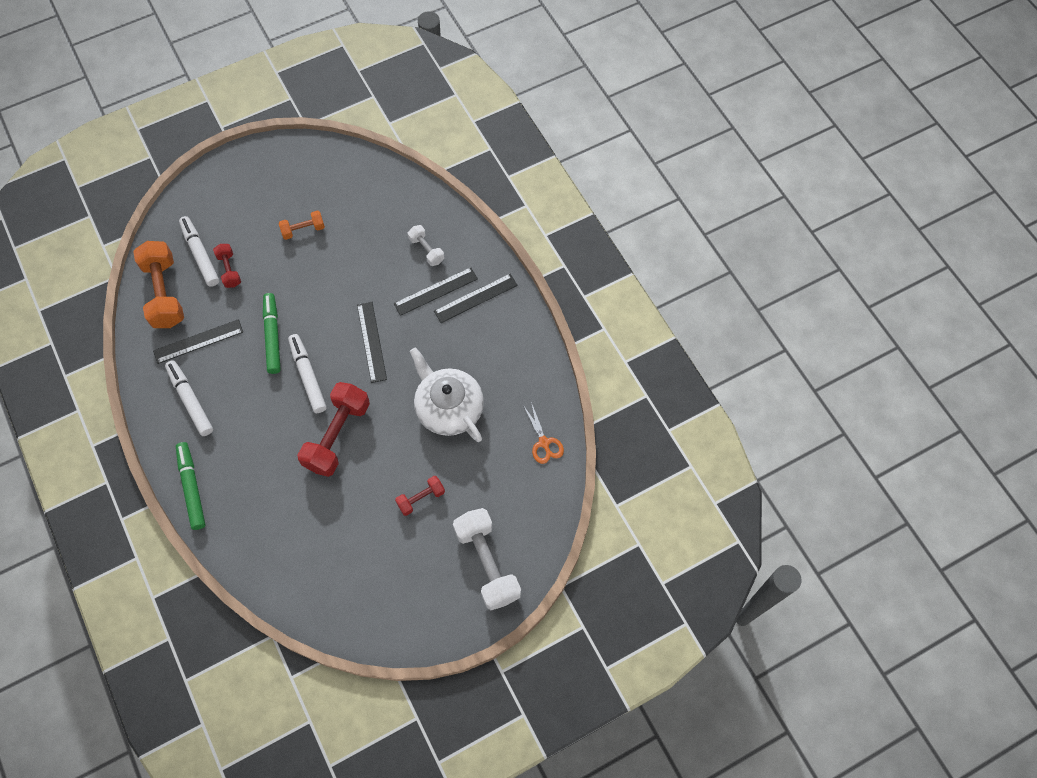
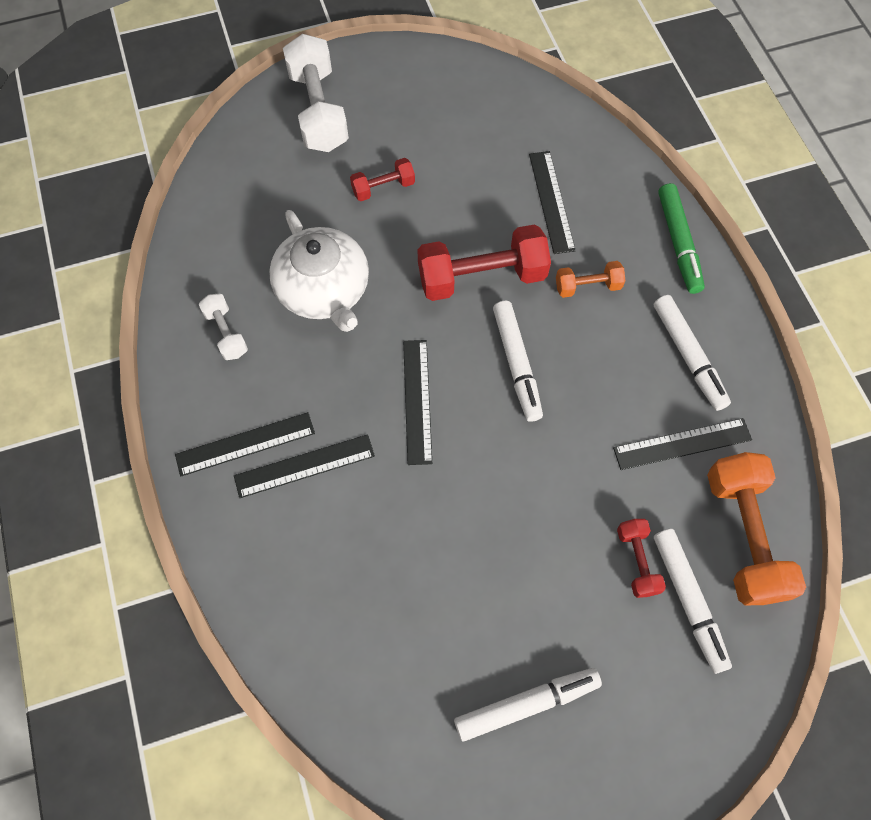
camera: 170 degrees left, 0 degrees up
(272, 336) = (567, 434): green marker -> none
(289, 508) = (551, 201): none -> black ruler
(291, 193) = (526, 704): none -> white marker
(303, 230) = (508, 619): orange dumbbell -> orange dumbbell (587, 286)
(337, 435) = (482, 277): red dumbbell -> red dumbbell turned 45 degrees clockwise
(426, 250) = (304, 542): white dumbbell -> white dumbbell (226, 333)
(544, 443) = (209, 227): orange scissors -> none

